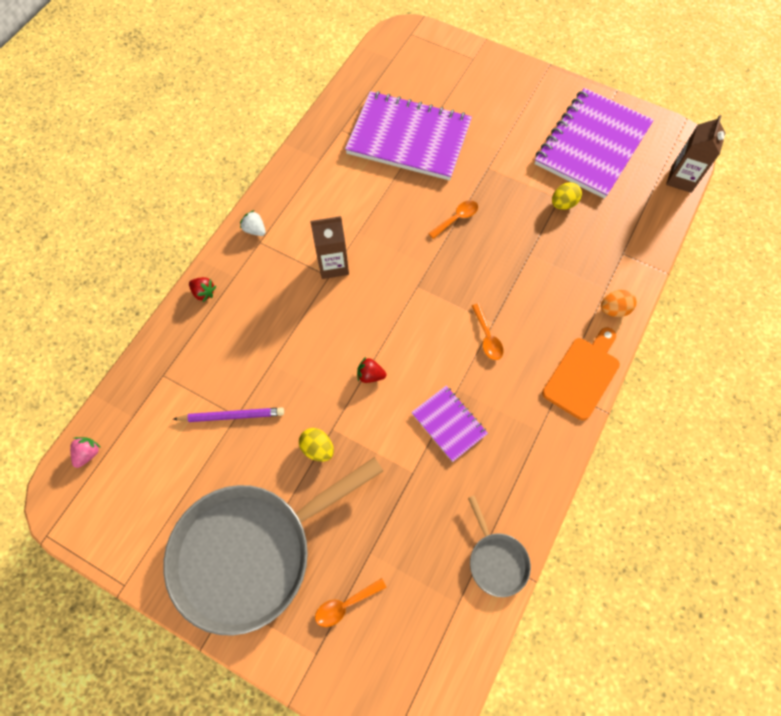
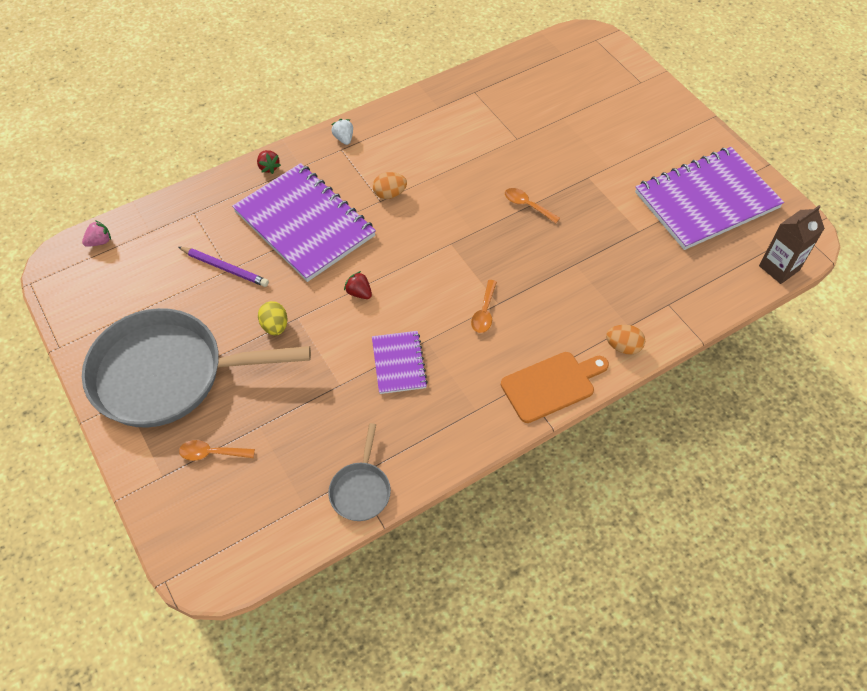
camera: 30 degrees right, 10 degrees down
(333, 265) = (390, 194): brown carton -> orange egg
(409, 138) = (530, 123): purple notebook -> purple notebook (304, 224)
(456, 218) = (527, 205): orange spoon -> orange spoon turned 135 degrees counterclockwise
(563, 204) = (639, 237): yellow egg -> none

